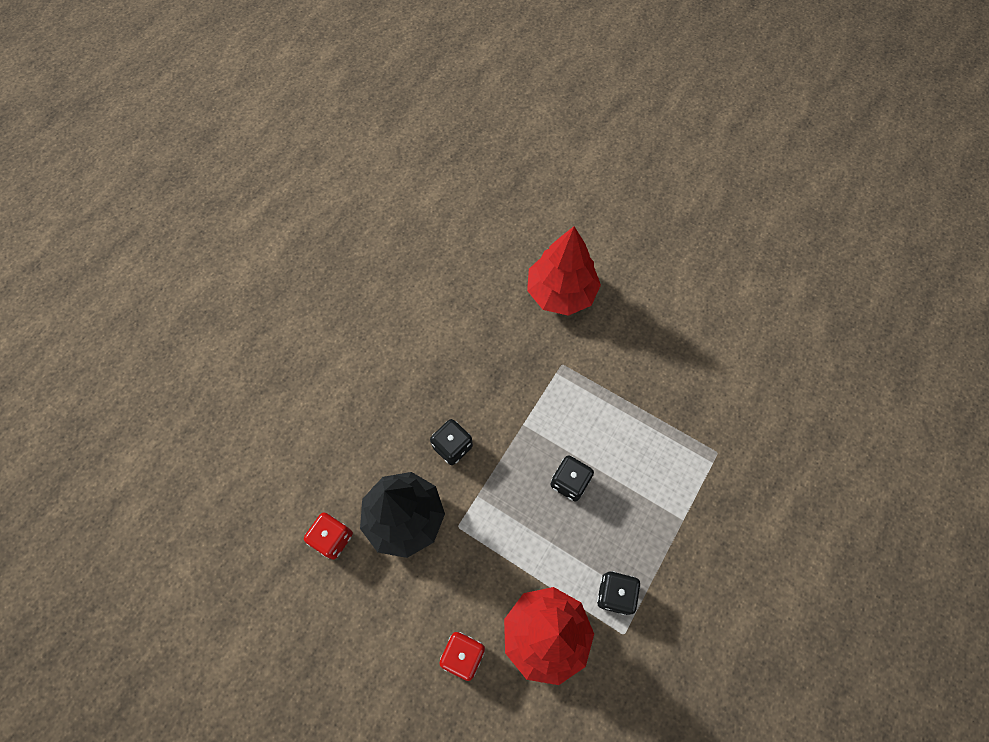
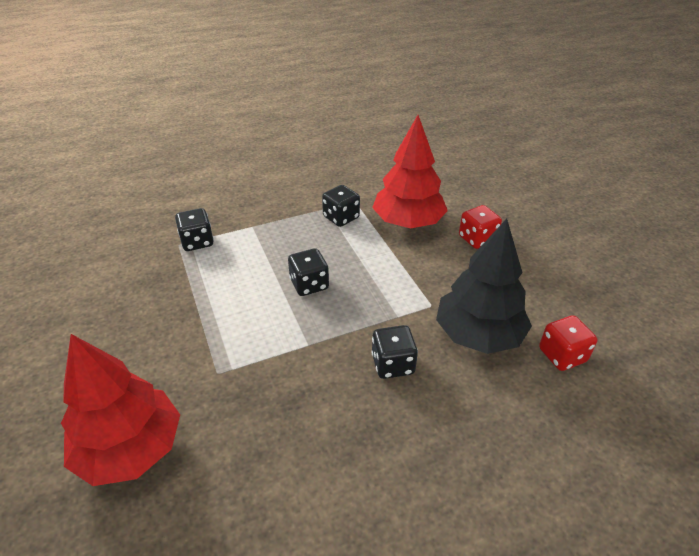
camera: 145 degrees left, 25 degrees down
(706, 466) = (197, 242): none -> black dice

